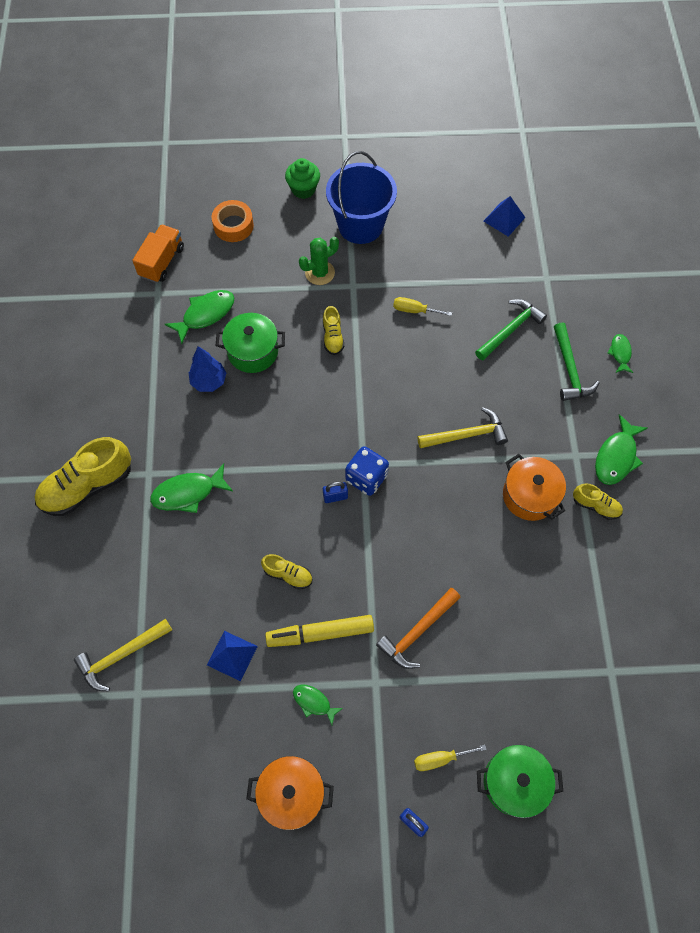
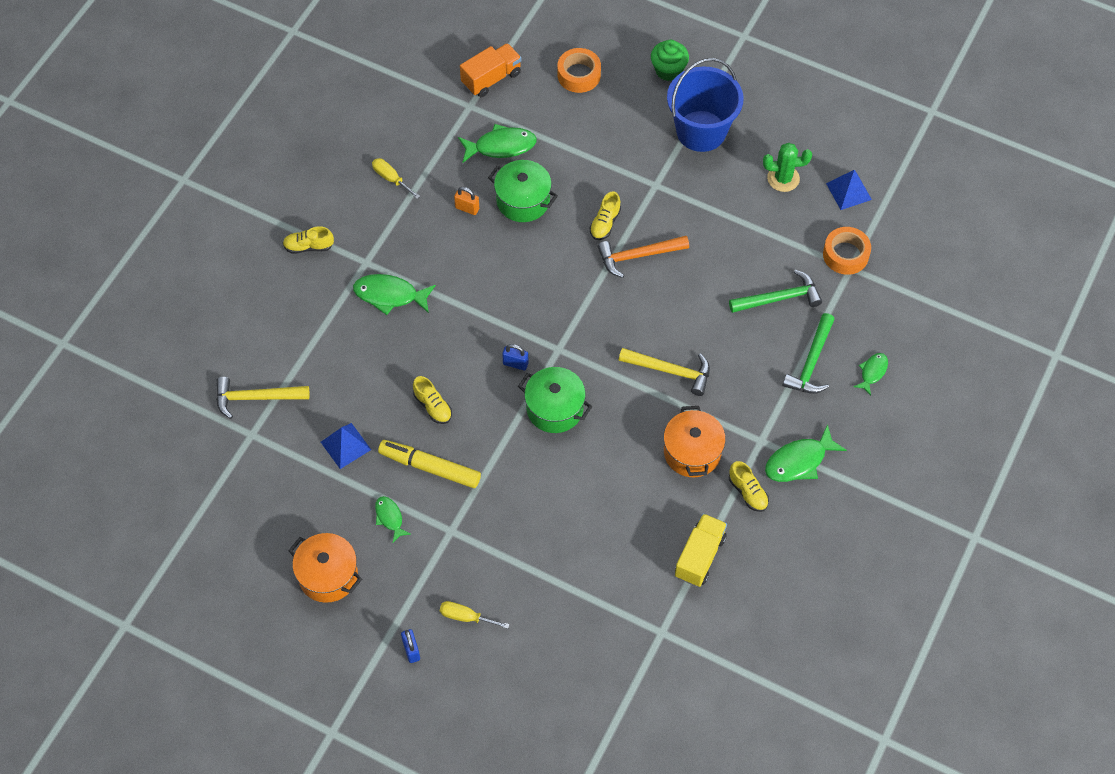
camera: 30 degrees right, 5 degrees down
(87, 486) = (309, 246): yellow shoe -> yellow shoe, size x0.50
(209, 381) = (467, 208): blue tree -> orange padlock
(320, 273) = (632, 158): green cactus -> green cactus (783, 178)
(366, 478) = (553, 361): blue dice -> none
(414, 310) = (699, 236): yellow screwdriver -> yellow screwdriver (391, 178)
(417, 632) = (513, 510): orange hammer -> orange hammer (638, 256)
(514, 782) = (515, 668): green pot -> green pot (554, 409)
(536, 270) = (845, 255): none -> orange tape
(596, 584) = (700, 557): none -> yellow truck

